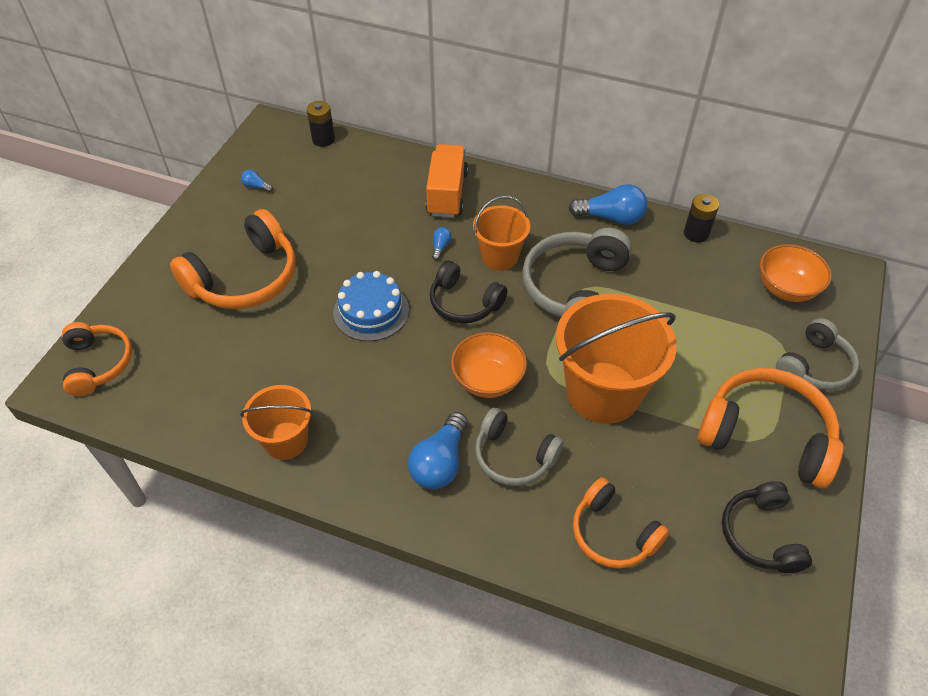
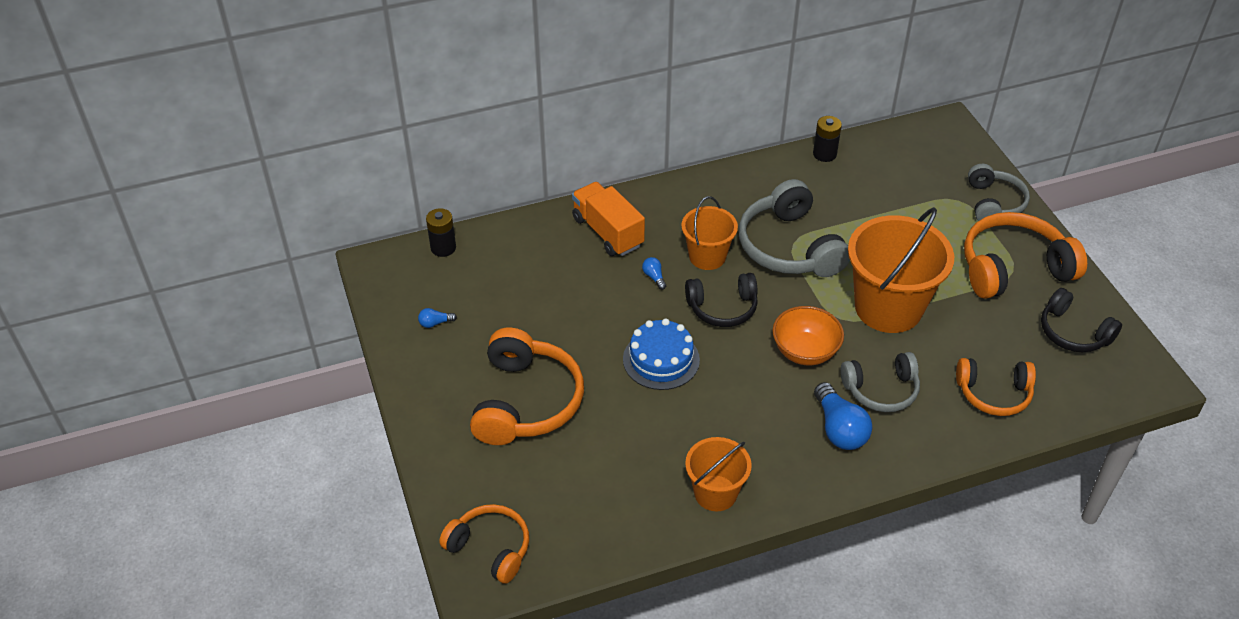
camera: 40 degrees left, 5 degrees down
(611, 217) = (753, 177): blue light bulb -> none
(786, 289) = (923, 159): orange bowl -> none

